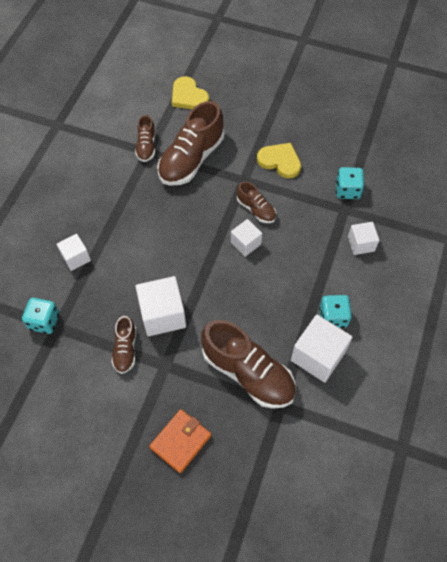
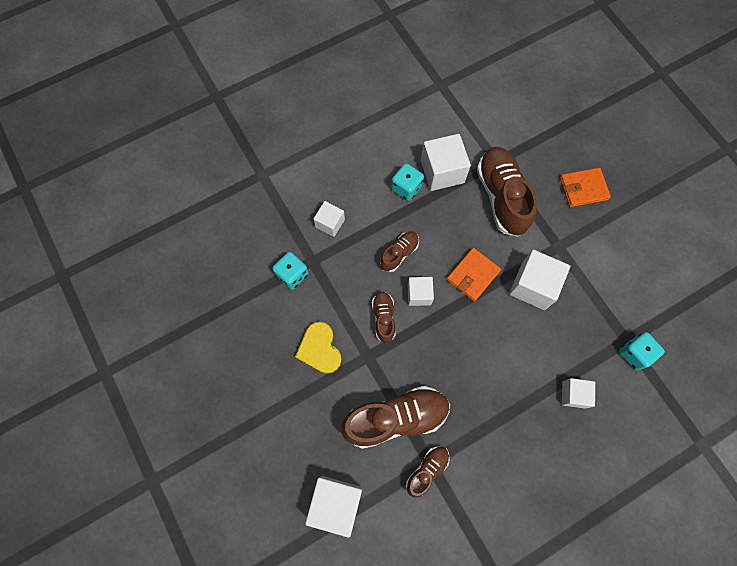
camera: 140 degrees left, 10 degrees up
(125, 349) = (581, 280): brown shoe -> brown shoe (399, 254)
(188, 96) = (336, 503): yellow heart -> white cube
(217, 287) = (473, 275): none -> orange wallet

